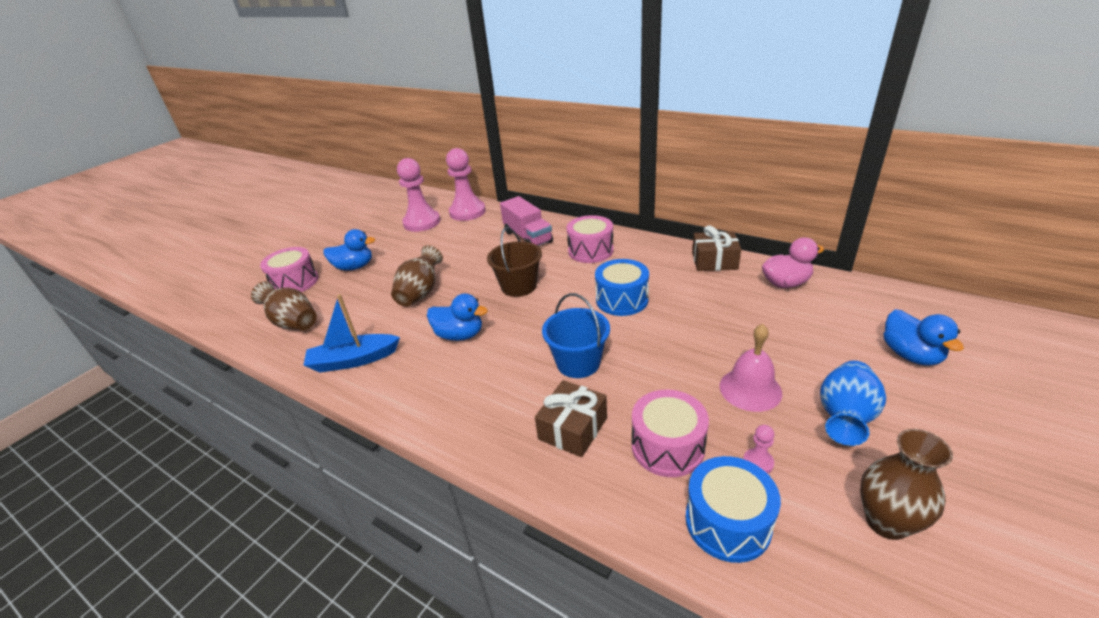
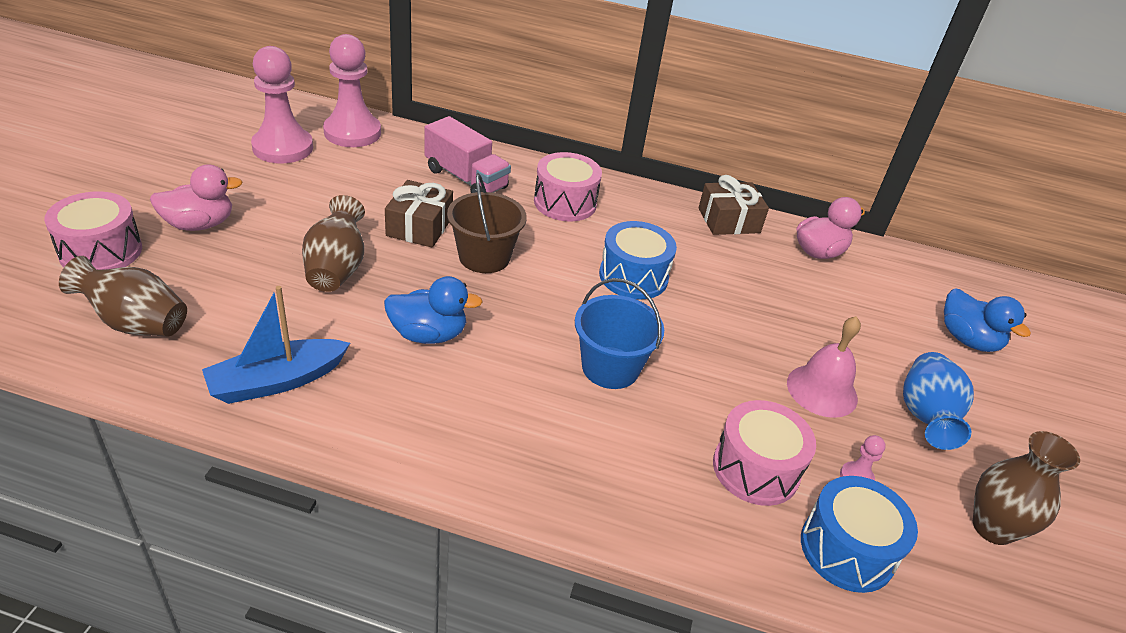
camera: 25 degrees left, 5 degrees up
(354, 267) = (199, 224): blue duck -> pink duck
(573, 428) = (637, 457): brown gift -> brown gift (419, 226)

